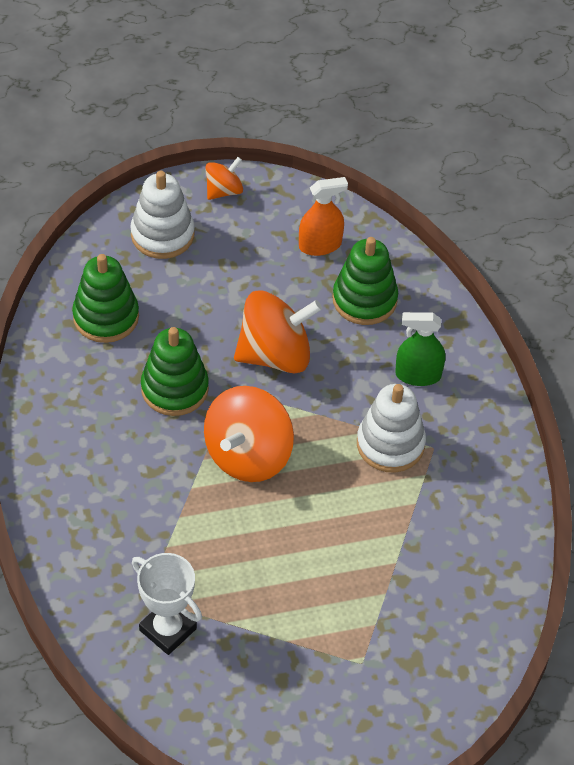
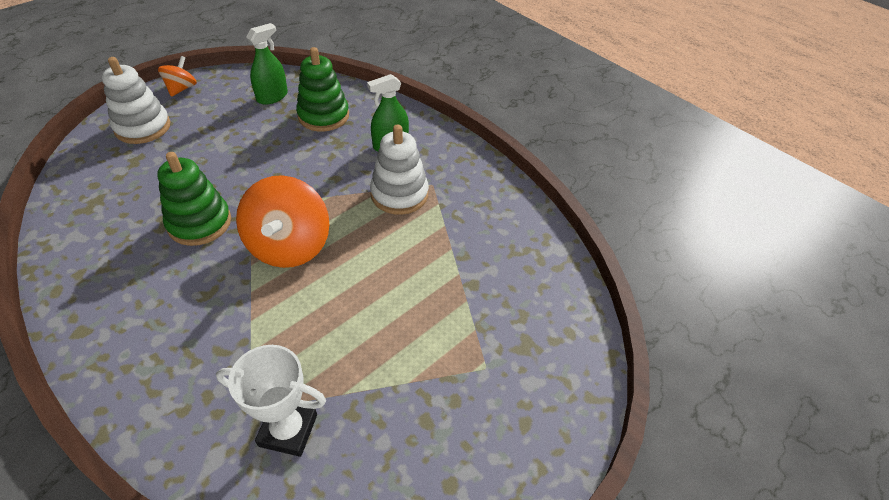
camera: 30 degrees left, 5 degrees down
(106, 317) = (113, 195): green stacking toy -> none
(275, 354) = (274, 170): orange spinning top -> none
(320, 245) = (272, 97): orange spray bottle -> green spray bottle

